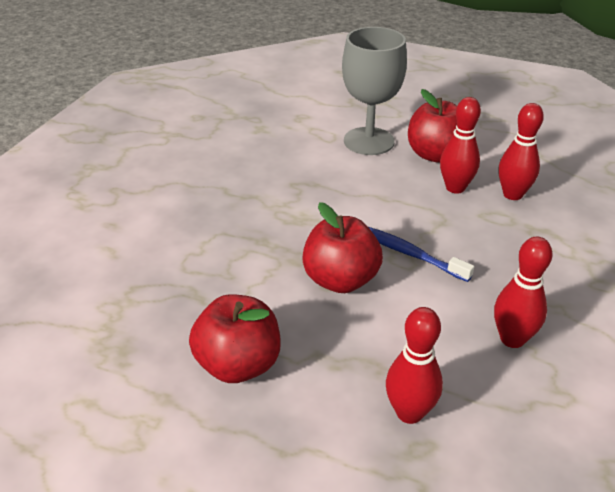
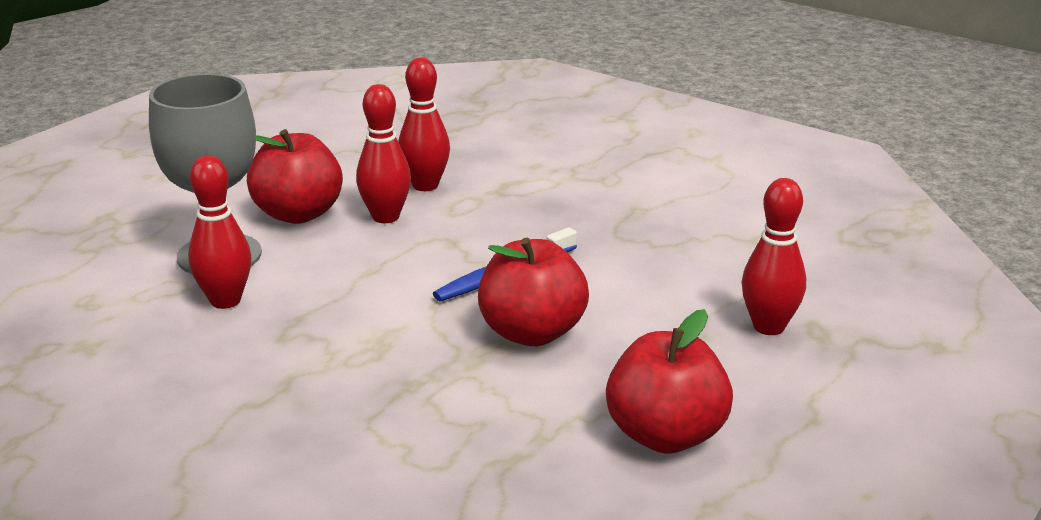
camera: 75 degrees left, 10 degrees down
(512, 339) = (676, 245): red bowling pin -> red bowling pin (225, 301)

